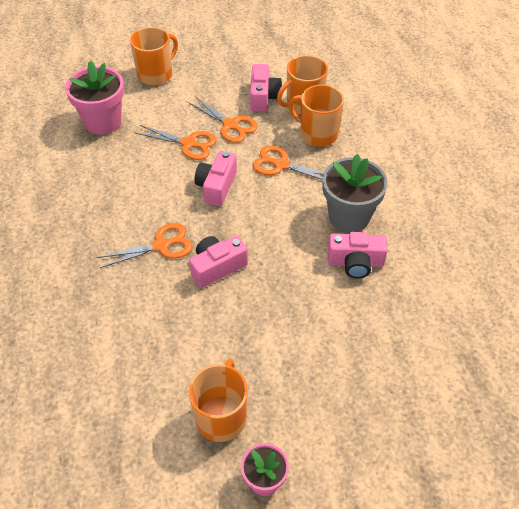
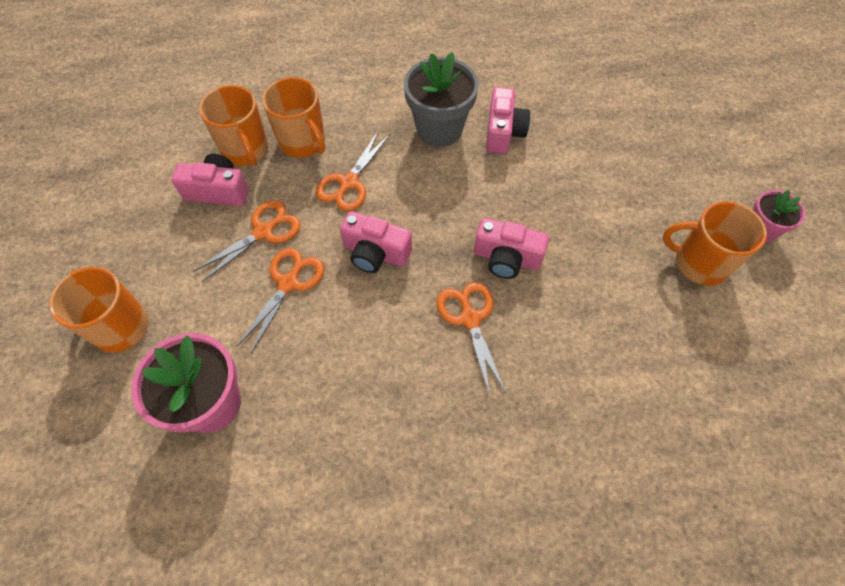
camera: 85 degrees left, 10 degrees up
(217, 267) = (506, 258): pink camera -> pink camera turned 45 degrees counterclockwise
(317, 134) = (303, 142): orange mug -> orange mug turned 75 degrees counterclockwise

